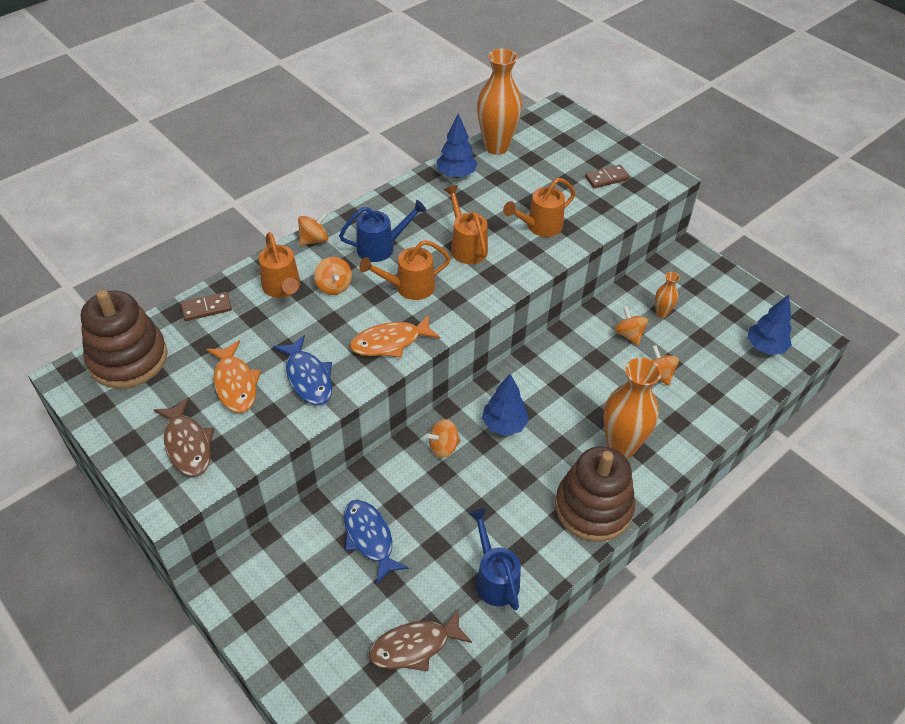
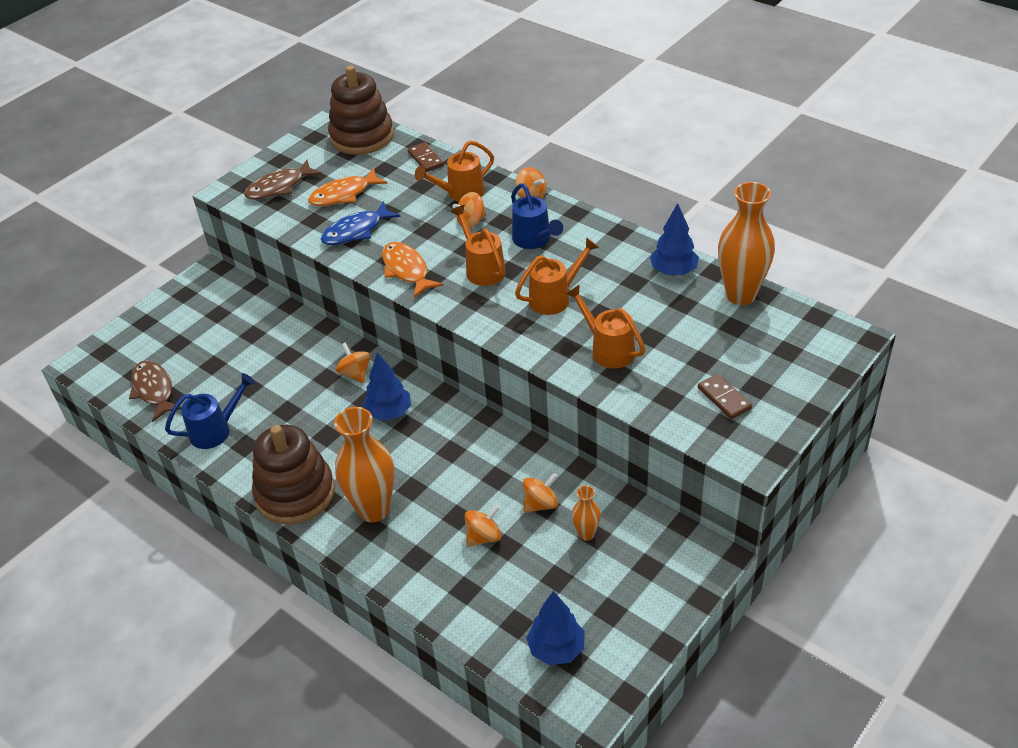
camera: 85 degrees right, 5 degrees down
(370, 538) = (254, 345): blue fish -> none

